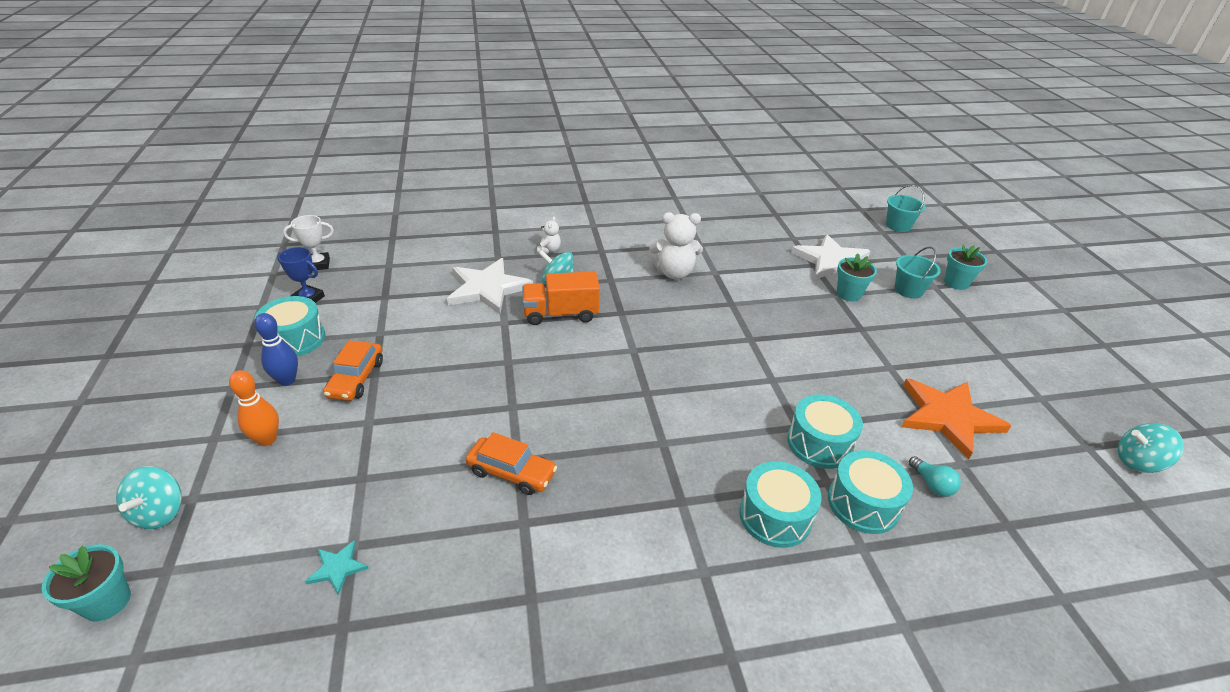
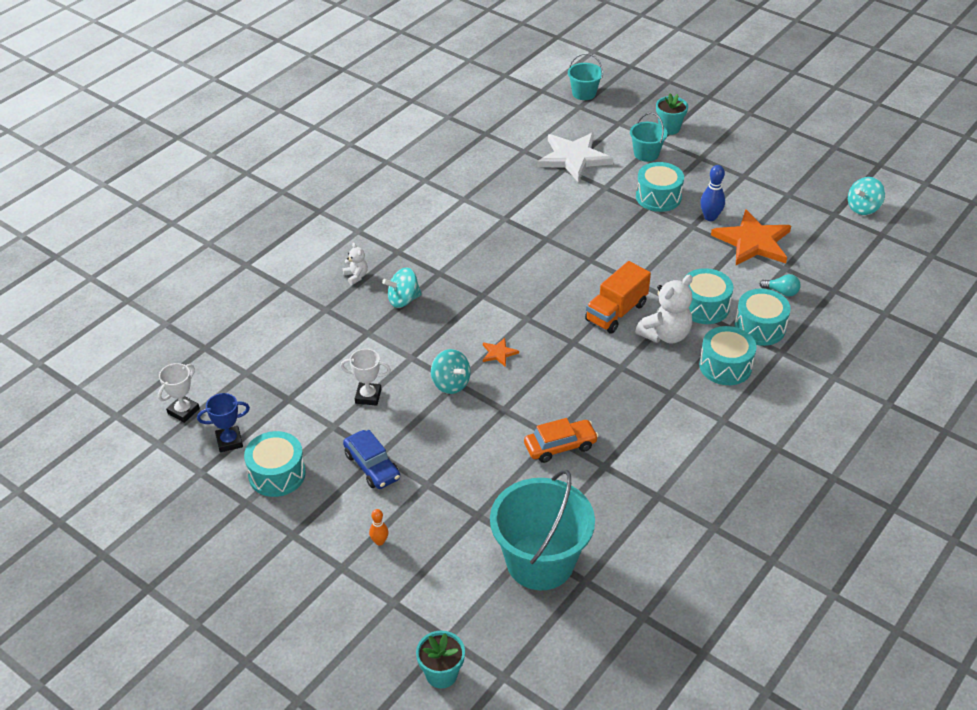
camera: 40 degrees left, 5 degrees up
(160, 512) = (388, 623): turquoise spinning top -> turquoise spinning top (450, 383)
(267, 439) = (379, 541): orange bowling pin -> orange bowling pin, size x0.61
(287, 380) = (324, 502): blue bowling pin -> blue bowling pin (710, 217)
(338, 568) = (540, 562): turquoise star -> turquoise bucket
(356, 379) = (372, 466): orange car -> blue car
(433, 329) = (368, 396): none -> white trophy
(488, 288) = (358, 339): white star -> none
(561, 314) = (442, 324): orange truck -> orange truck (616, 312)
(572, 361) = (499, 353): none -> orange star
(674, 273) = (477, 237): white teddy bear -> white teddy bear (665, 335)
(848, 294) = (612, 181): turquoise flower pot -> none
(881, 327) = (658, 197): none -> turquoise drum

